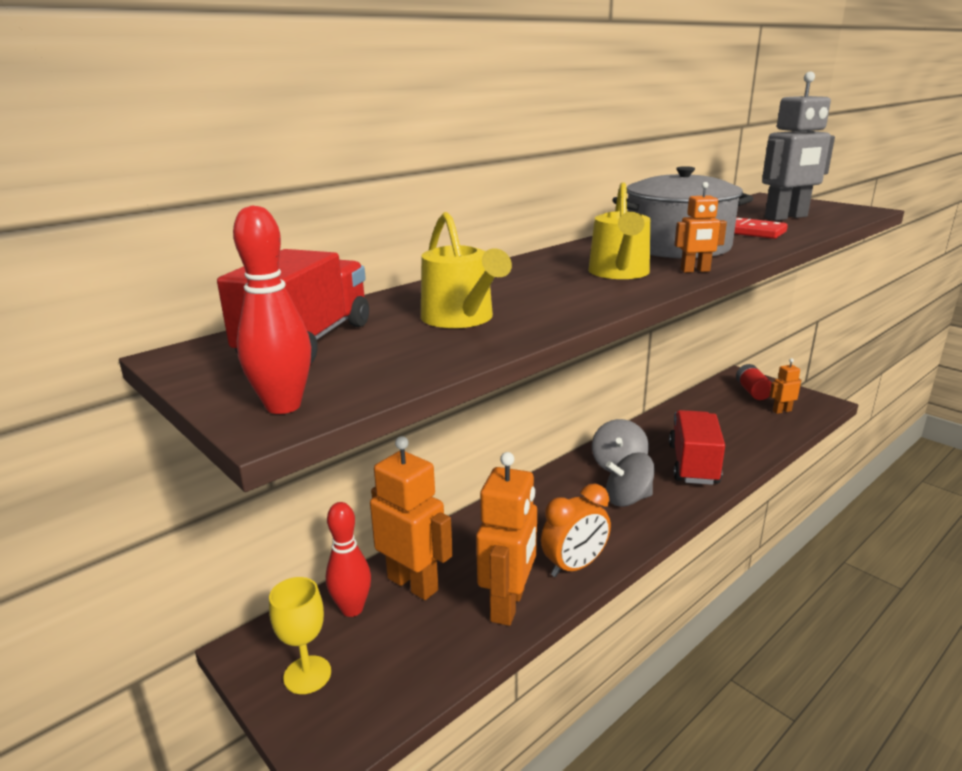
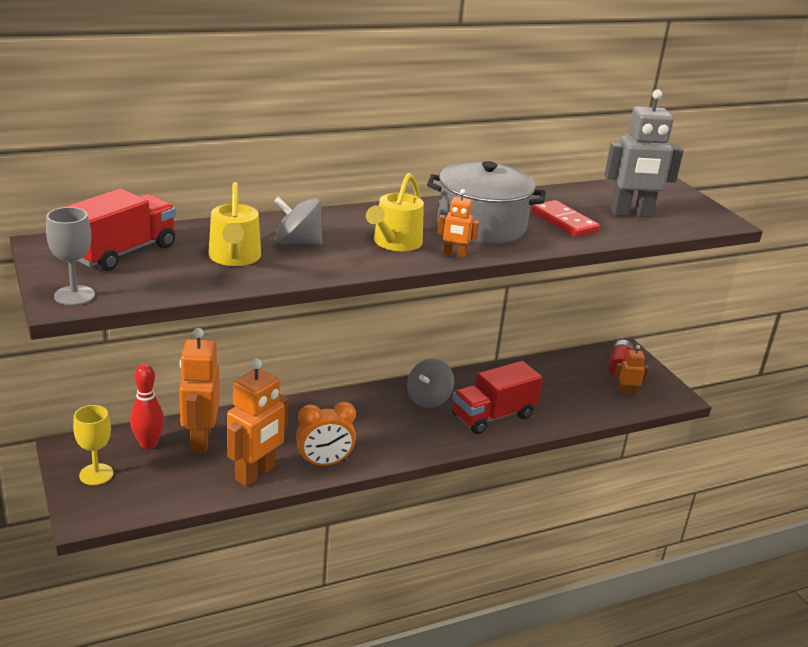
camera: 15 degrees right, 5 degrees up
(283, 406) = (74, 295): red bowling pin -> grey goblet
(413, 584) = (200, 440): orange robot -> orange robot turned 150 degrees counterclockwise
(628, 499) = (410, 428): grey spinning top -> grey spinning top (297, 242)
(693, 464) = (493, 416): red truck -> red truck turned 150 degrees counterclockwise

